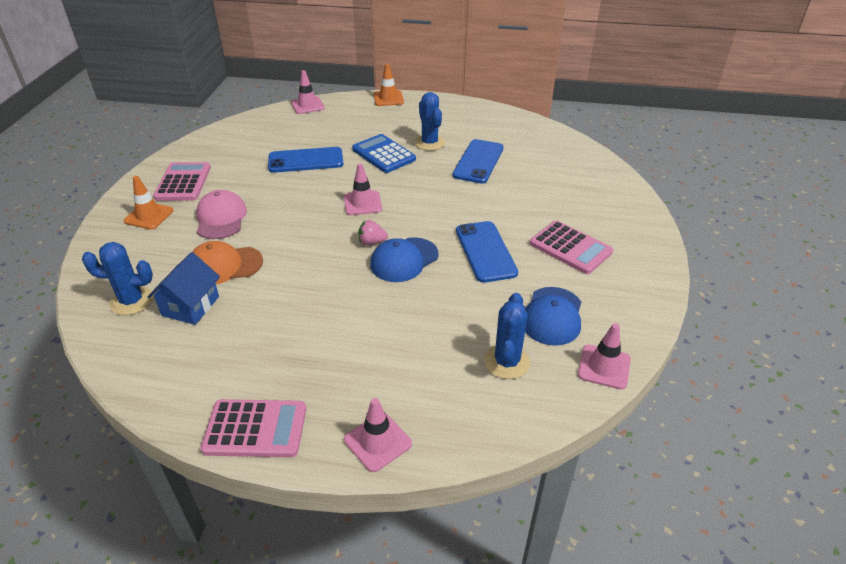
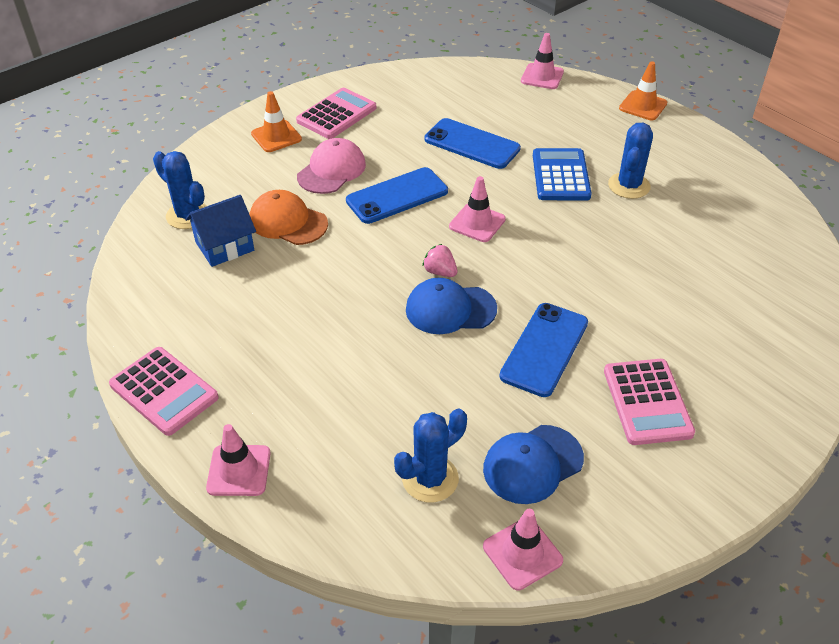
camera: 40 degrees right, 5 degrees up
(478, 161) = (660, 237): blue phone -> blue phone (397, 196)

